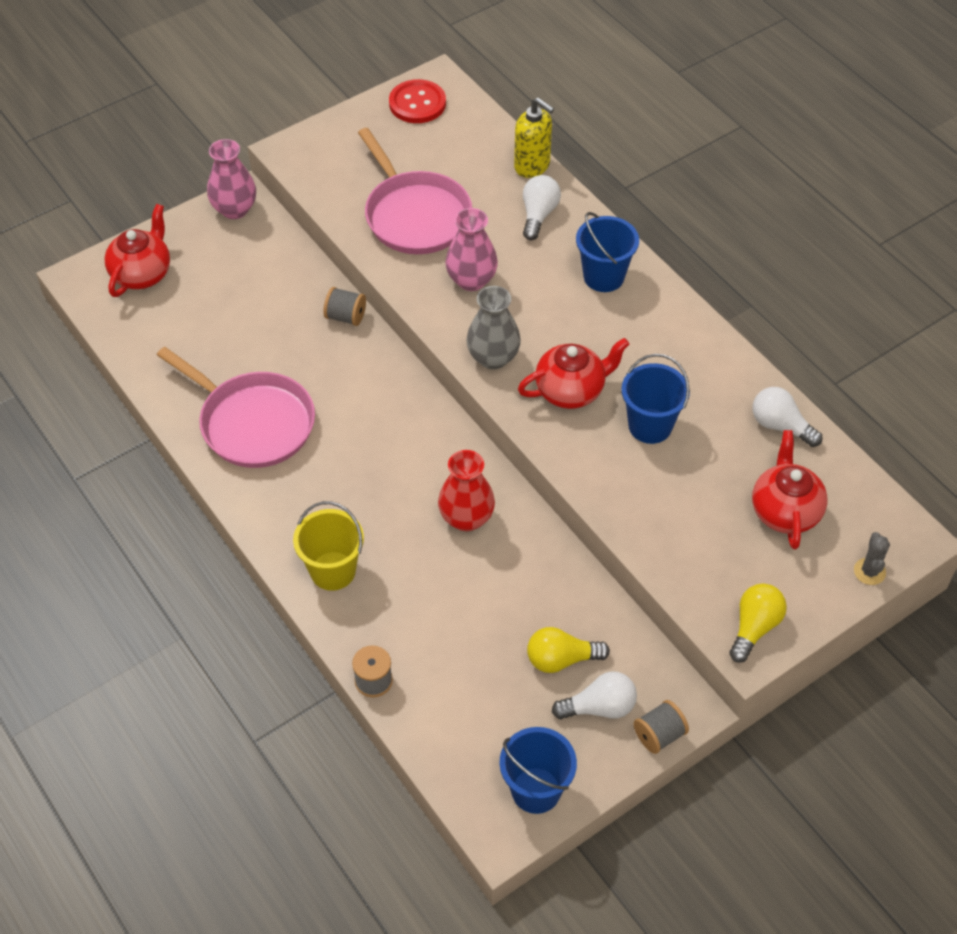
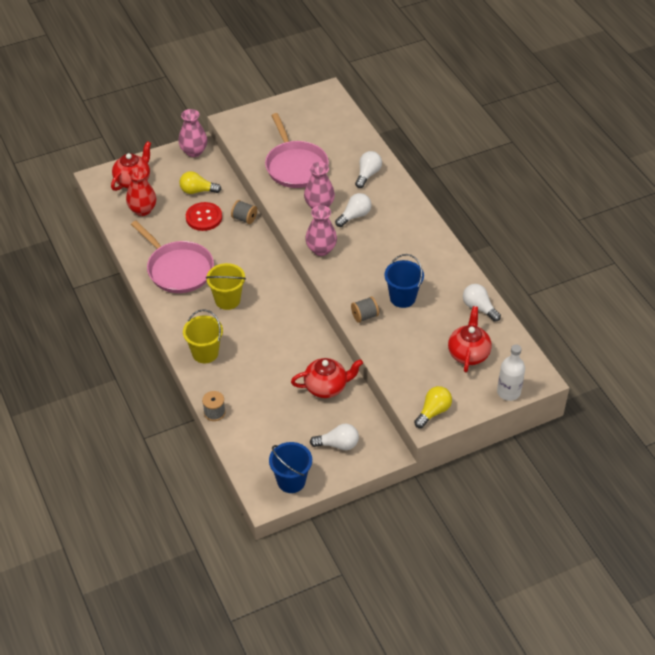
camera: 10 degrees right, 5 degrees down
(350, 467) = (227, 300): none -> yellow bucket
(417, 103) = (312, 103): red button -> red button (204, 217)
(466, 518) = (287, 336): red vase -> red vase (142, 210)
(493, 358) = (321, 249): grey vase -> pink vase
(532, 166) = (371, 147): yellow soap dispenser -> none
(534, 290) = (354, 216): none -> white light bulb
(561, 659) = (322, 417): yellow light bulb -> yellow light bulb (197, 191)
(571, 390) = (361, 273): red teapot -> red teapot (326, 387)
(604, 276) = (397, 213): blue bucket -> none
(659, 735) = (368, 463): grey spool -> grey spool (364, 316)
(869, 571) = (508, 392): grey cactus -> white bottle

